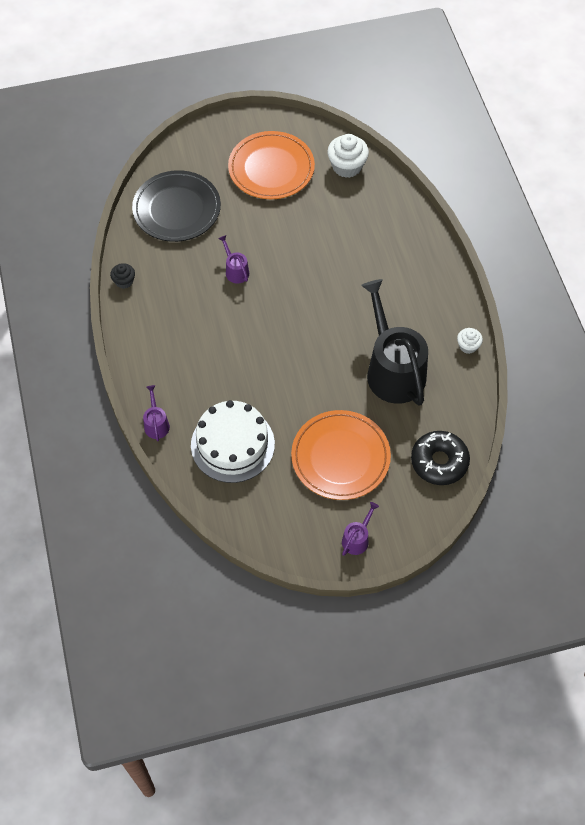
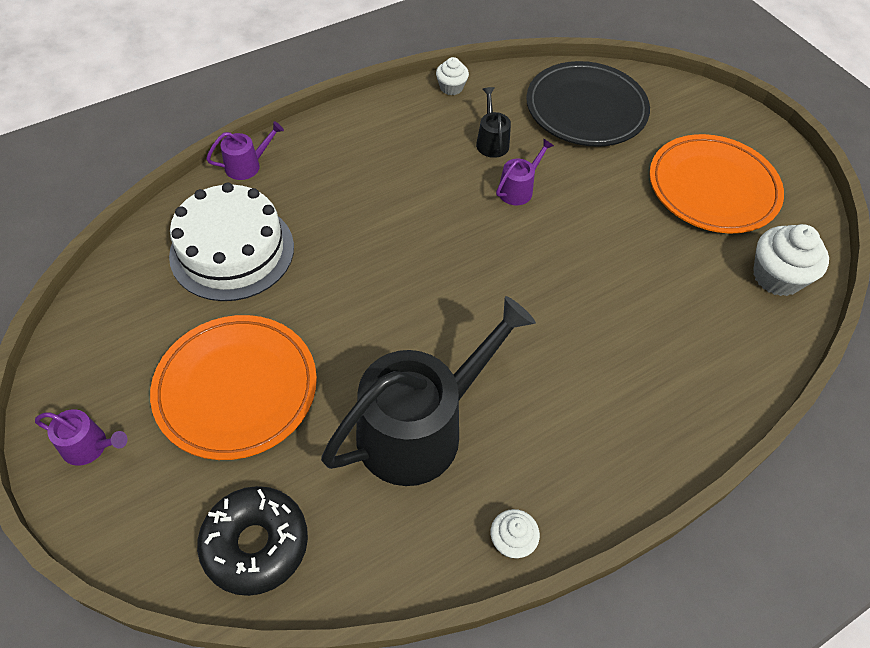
camera: 70 degrees right, 5 degrees down
(124, 281) = (451, 87): black cupcake -> white cupcake
(187, 273) = (491, 142): none -> black watering can

